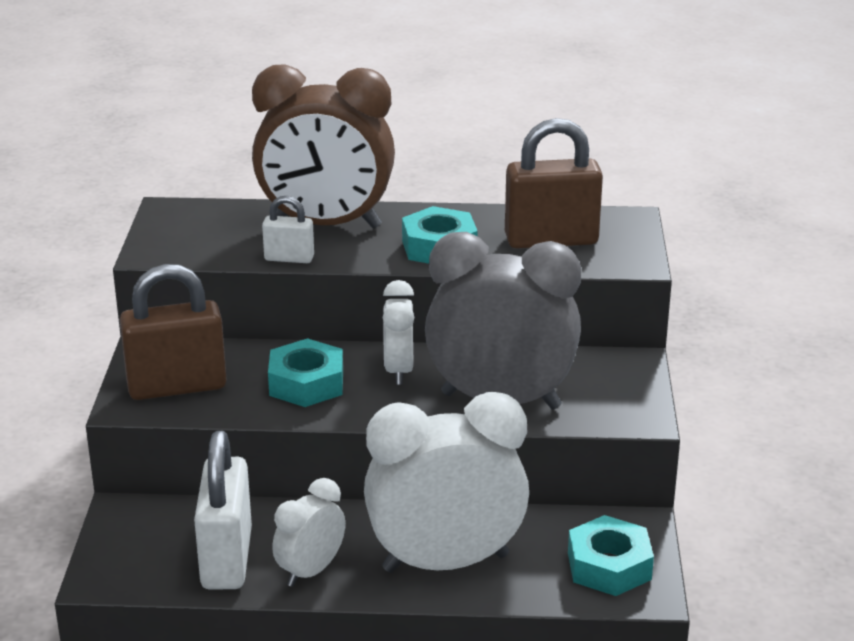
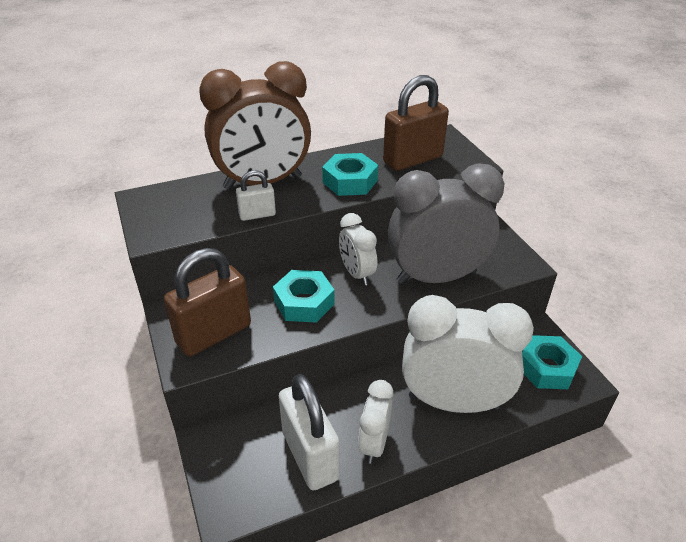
camera: 25 degrees left, 10 degrees up
(445, 562) = (453, 402): white clock -> white clock turned 45 degrees clockwise

